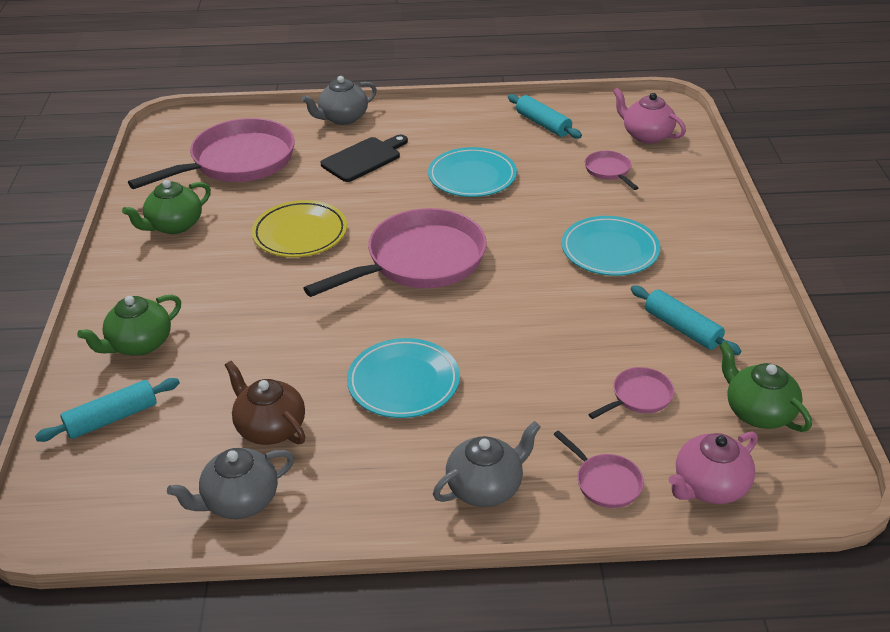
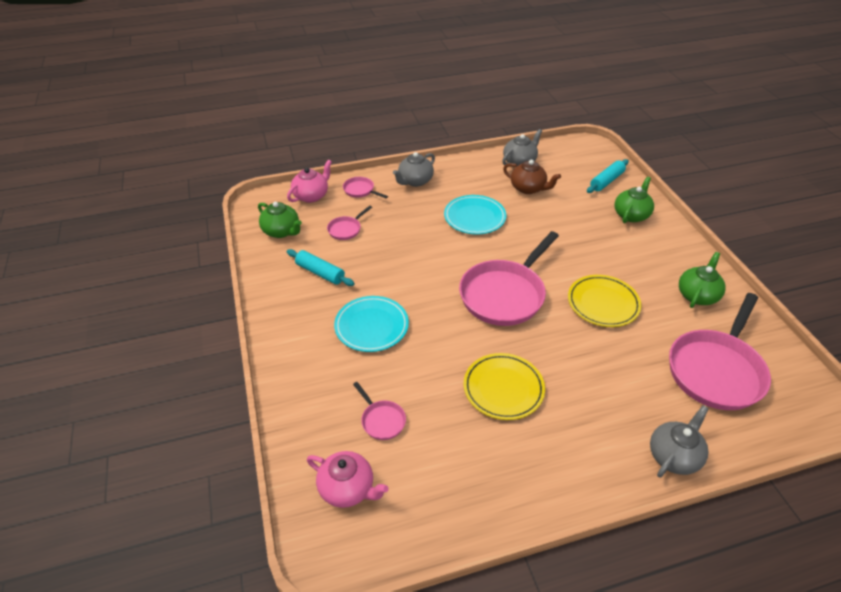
camera: 165 degrees right, 5 degrees up
(364, 158) = (611, 395): black cutting board -> none
(472, 177) = (503, 388): turquoise plate -> yellow plate
(543, 124) = (461, 487): turquoise rolling pin -> none

